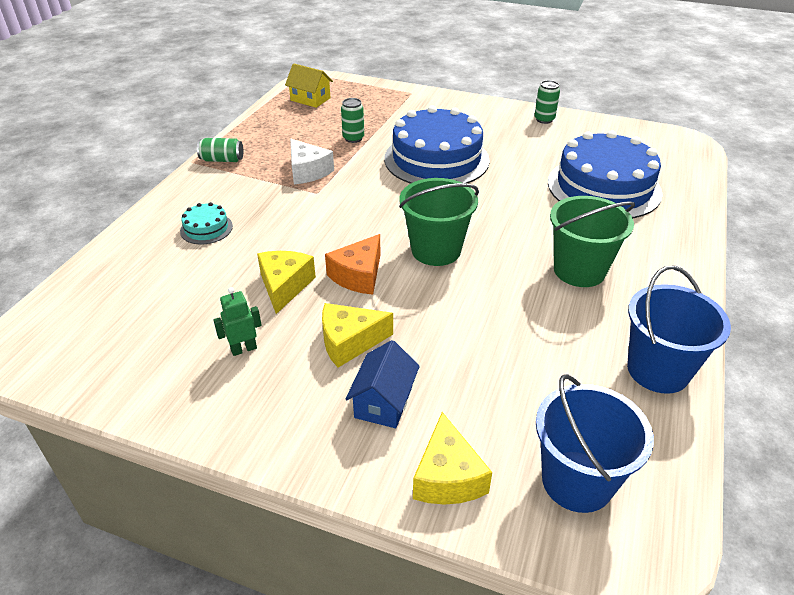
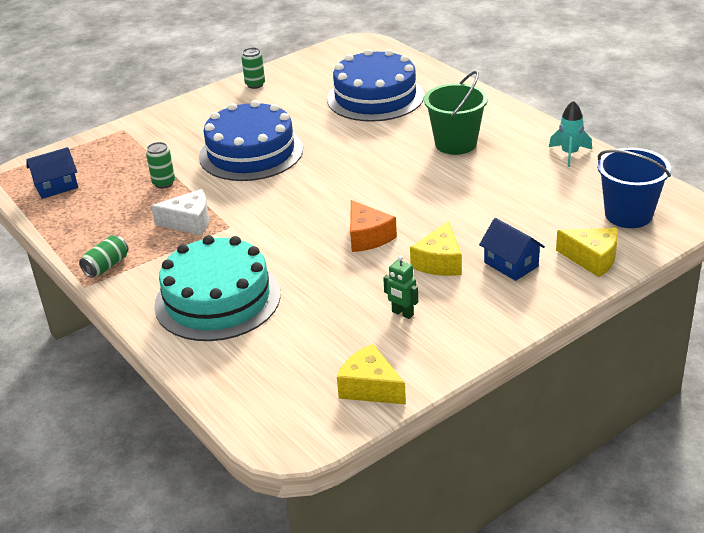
camera: 55 degrees left, 5 degrees down
(206, 228) = (217, 300): turquoise cake -> turquoise cake, size x2.35
(243, 349) = (402, 313): green robot -> green robot turned 60 degrees counterclockwise
(284, 286) = (345, 276): yellow cheese -> yellow cheese (370, 387)
(310, 99) = (56, 186): yellow house -> blue house
(436, 250) = (373, 193): green bucket -> none
(658, 370) = (569, 154): blue bucket -> turquoise rocket

